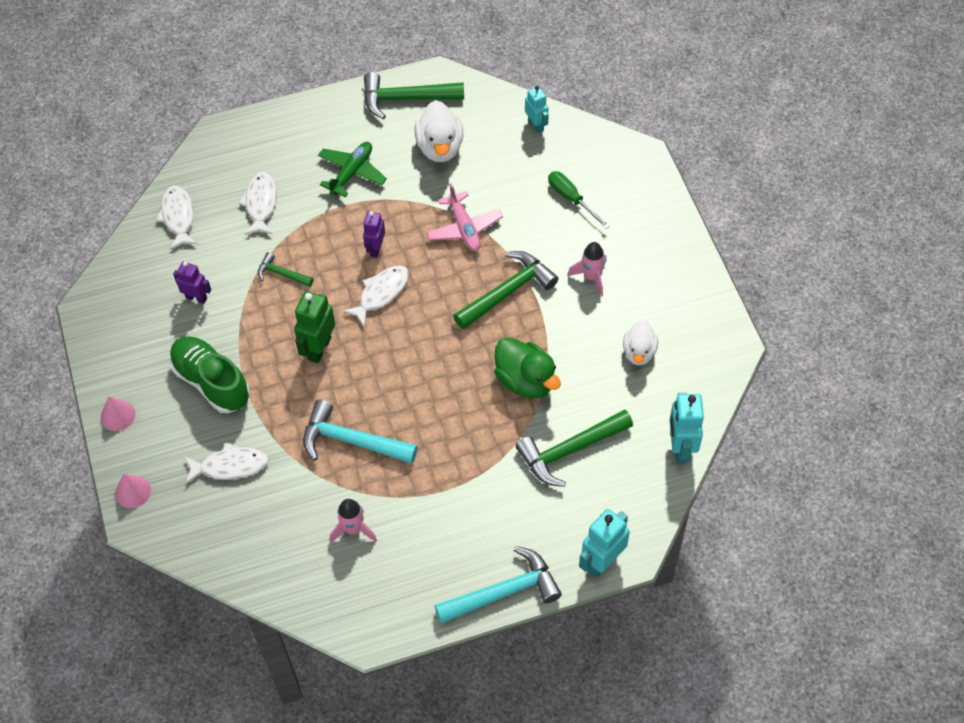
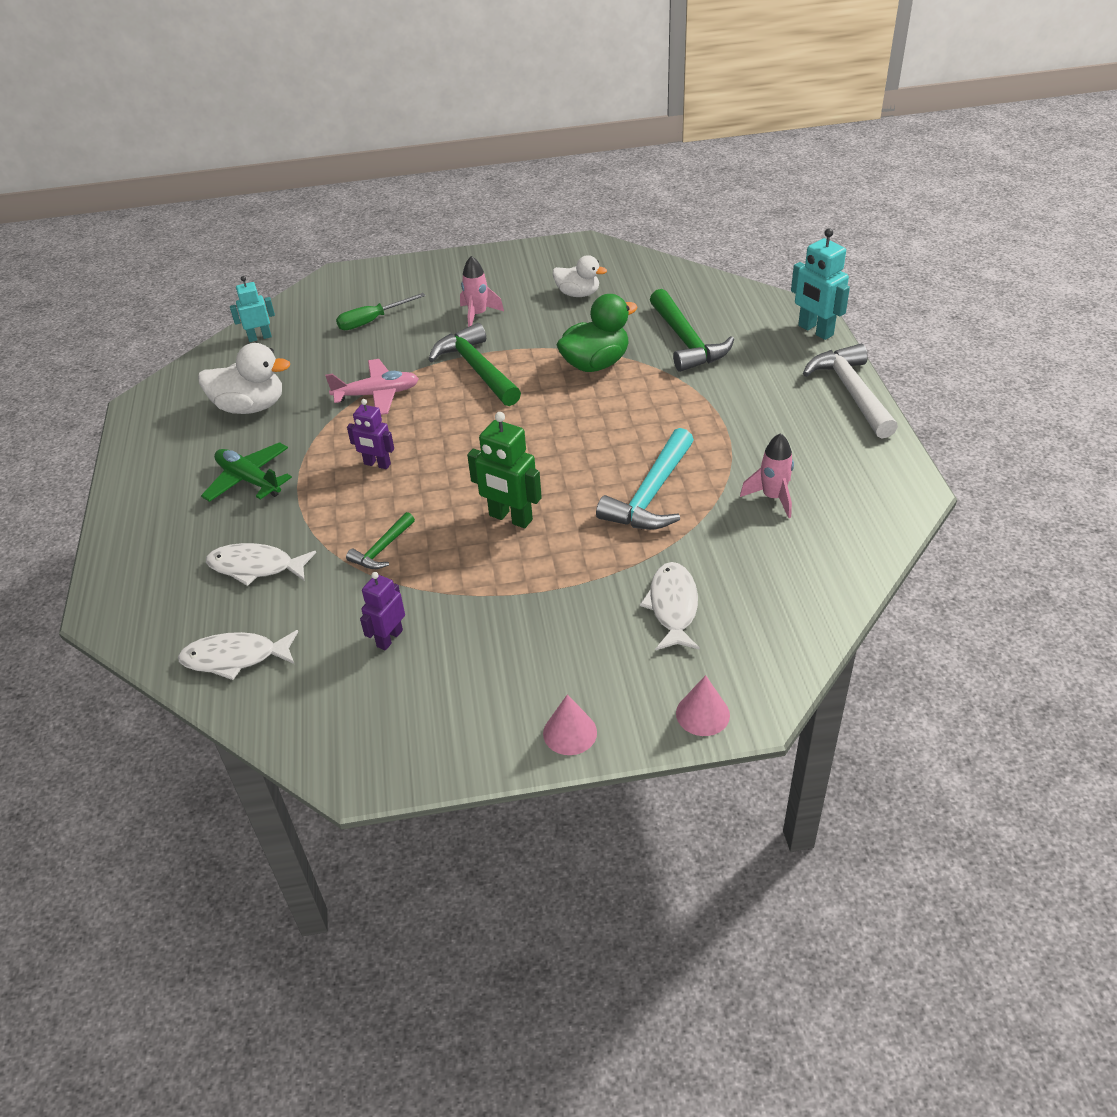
camera: 80 degrees left, 15 degrees down
(211, 382) = (536, 624): green shoe -> none
(381, 293) = (445, 462): white fish -> none
(406, 99) = (159, 430): green hammer -> none
(504, 592) = (851, 392): turquoise hammer -> white hammer
(680, 447) = (691, 279): turquoise robot -> none

